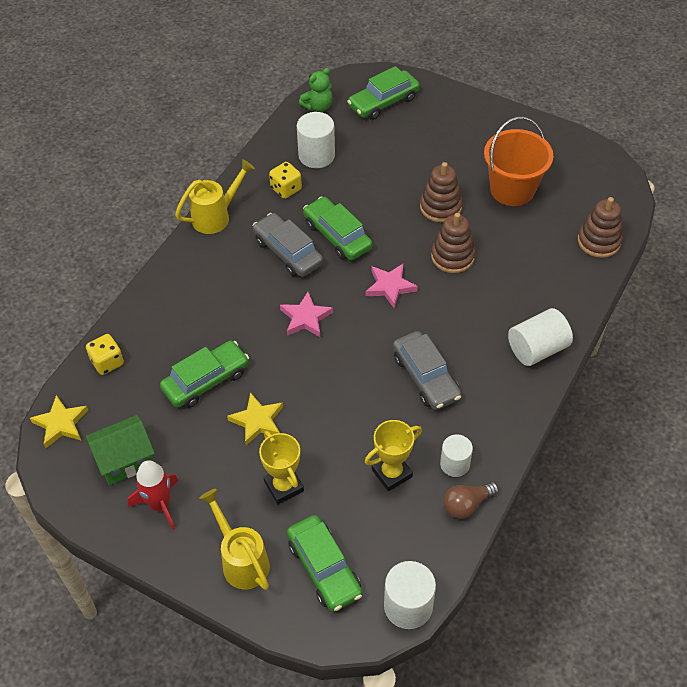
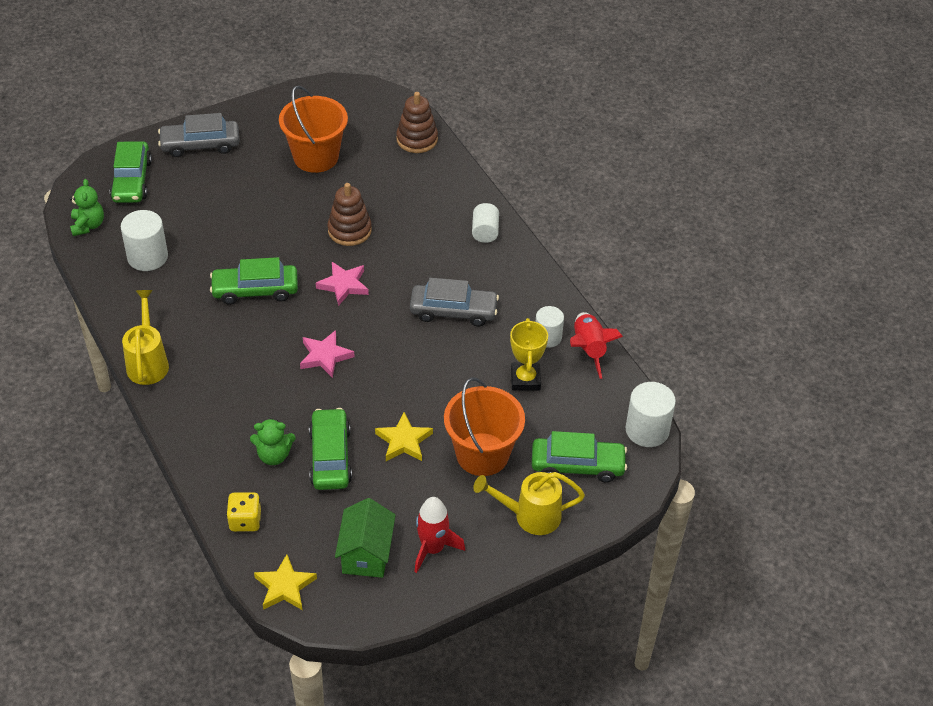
camera: 60 degrees left, 5 degrees down
(182, 343) = (274, 455): none -> green teddy bear
(284, 486) = (482, 454): yellow trophy -> orange bucket
(286, 189) = (166, 297): yellow dice -> none
(288, 252) = (241, 332): grey car -> grey car (200, 145)
(440, 207) = (290, 209): brown stacking toy -> none
(467, 505) = (588, 349): brown light bulb -> red rocket
(537, 349) = (485, 232): white cylinder -> white cylinder, size x0.66

